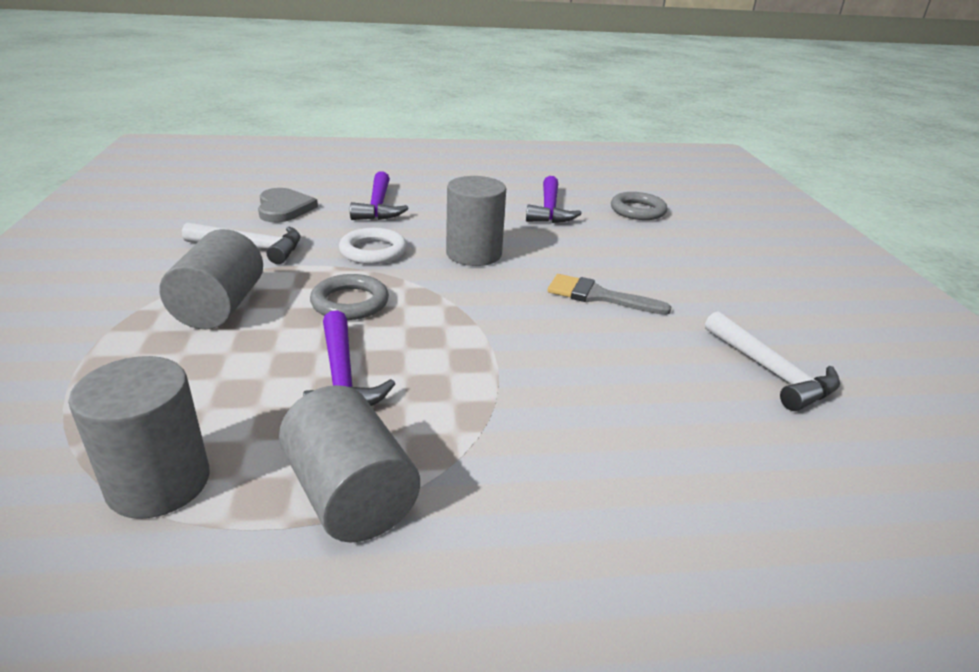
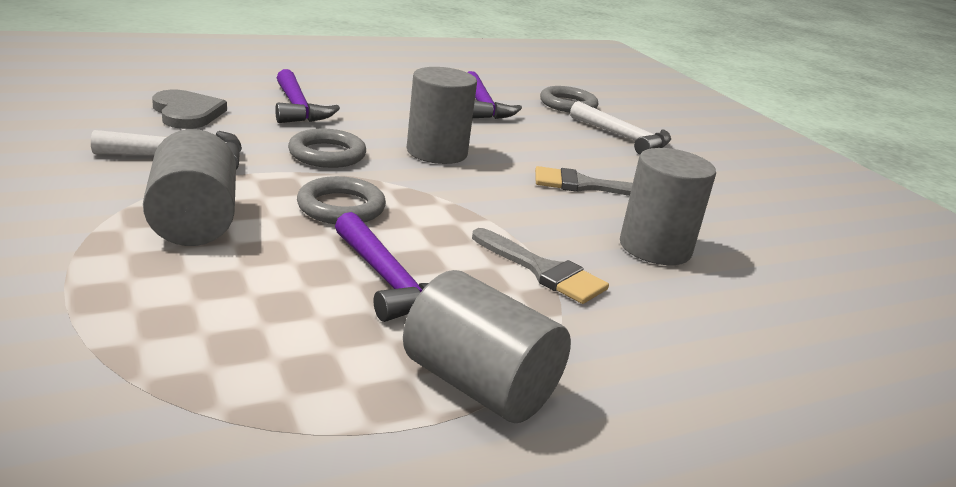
camera: 20 degrees left, 5 degrees down
(159, 482) = (267, 401): grey cylinder -> grey cylinder (655, 248)
(373, 251) = (327, 154): white ring -> grey ring
(494, 382) = (543, 270): none -> grey brush
(771, 372) = (772, 239): white hammer -> white hammer (623, 138)

